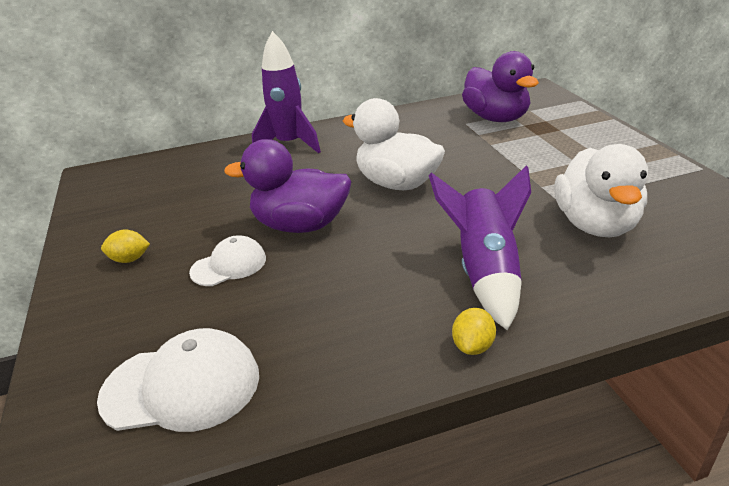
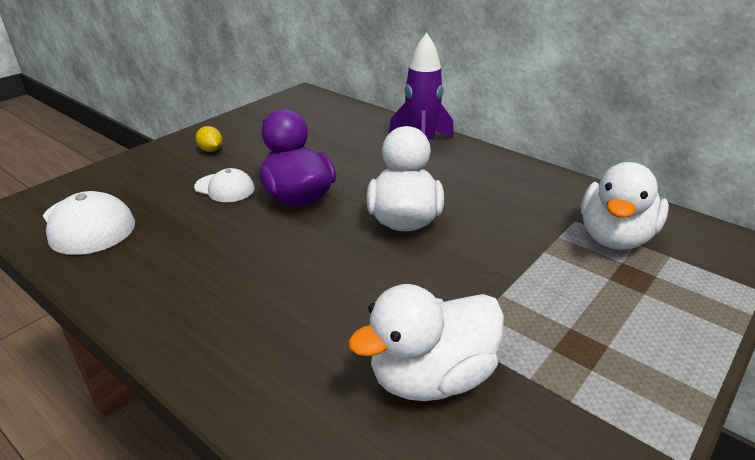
camera: 55 degrees right, 0 degrees up
(473, 346) = (173, 341): yellow lemon -> none
(485, 271) = (288, 317): purple rocket -> none
(496, 118) = (615, 237): purple duck -> white duck

